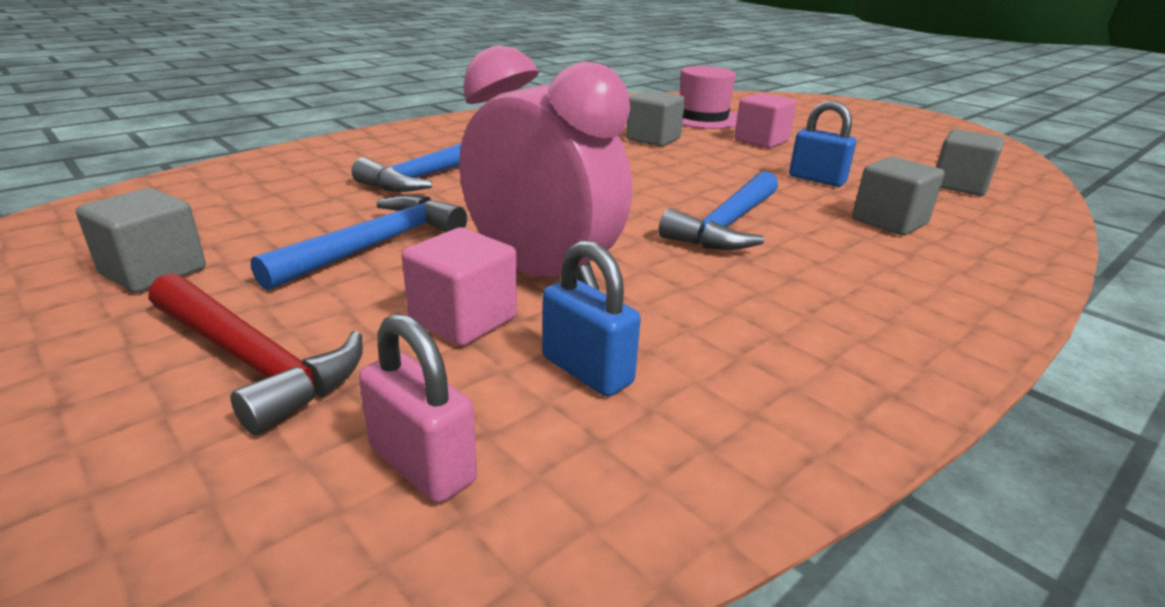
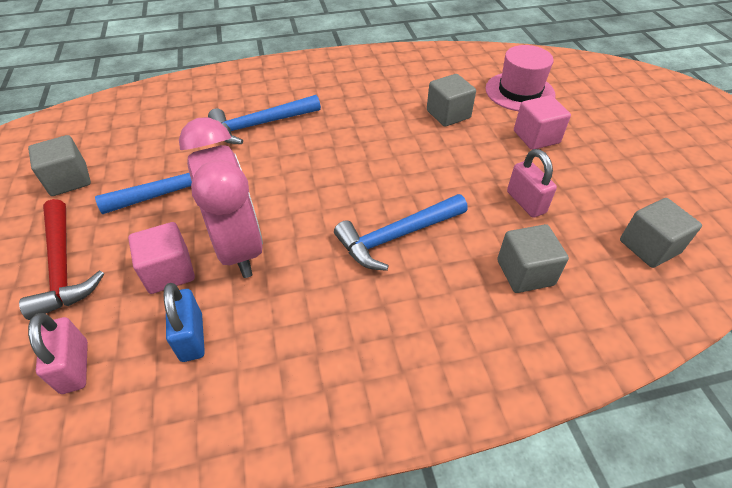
camera: 30 degrees right, 20 degrees up
(817, 179) = (526, 202): blue padlock -> pink padlock

